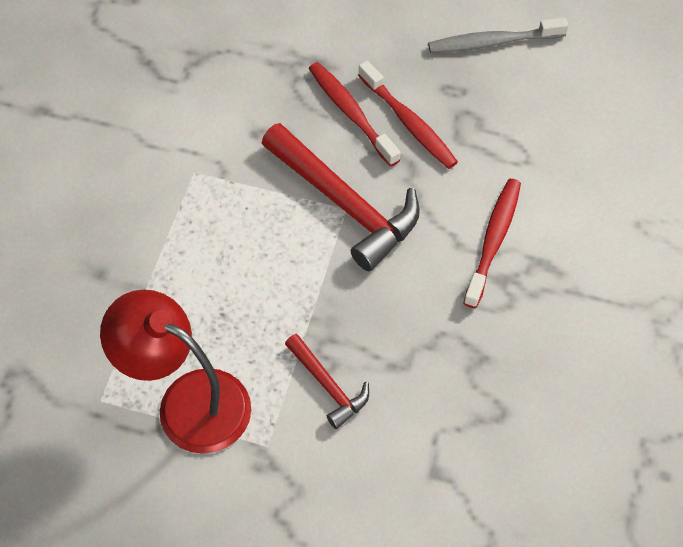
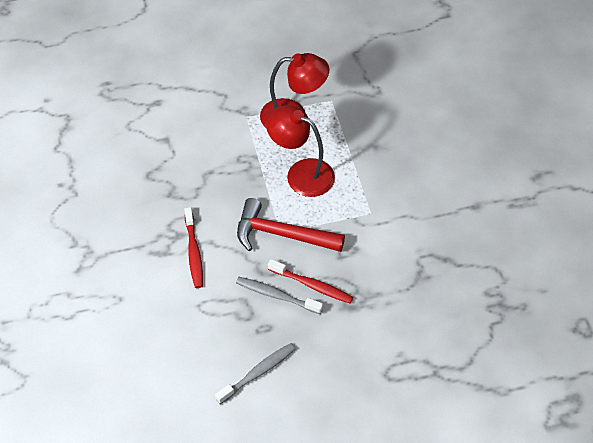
camera: 150 degrees right, 5 degrees down
(249, 287) = (301, 173): none -> red lamp
(328, 385) = (235, 150): red hammer -> none
(409, 123) = (276, 295): red toothbrush -> grey toothbrush

